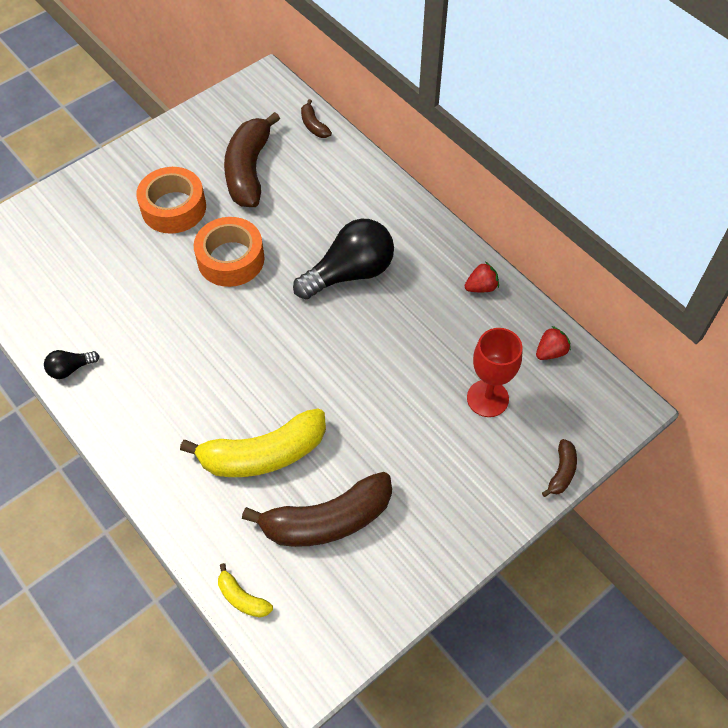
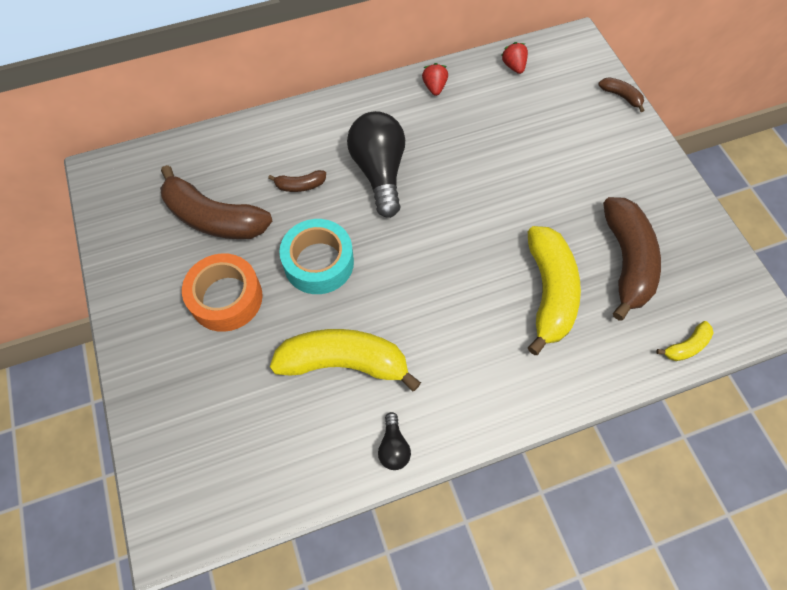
camera: 70 degrees left, 5 degrees up
(138, 309) = (344, 362): none -> yellow banana
(231, 259) = (318, 262): orange tape -> turquoise tape
(314, 125) = (187, 149): brown banana -> brown banana (300, 185)
(487, 398) = (543, 118): red goblet -> none

